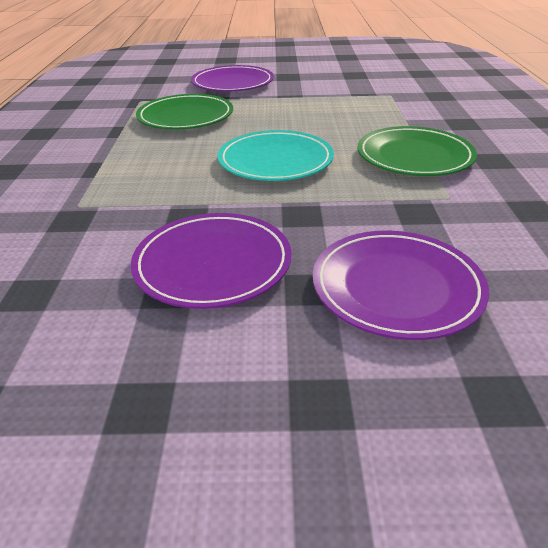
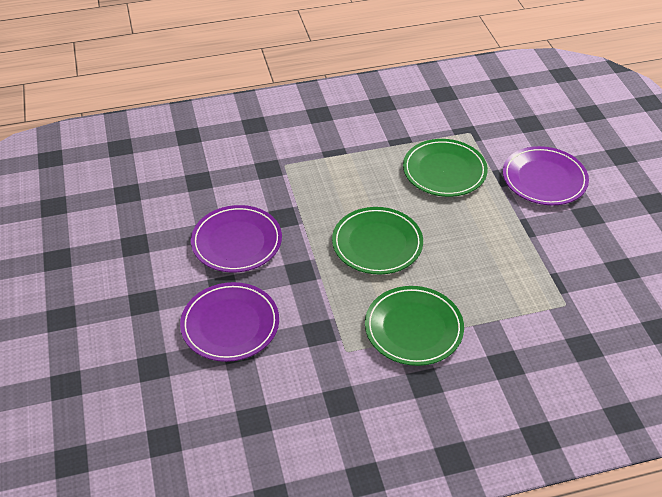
camera: 75 degrees right, 10 degrees up
(275, 161) = (377, 244): turquoise plate -> green plate

